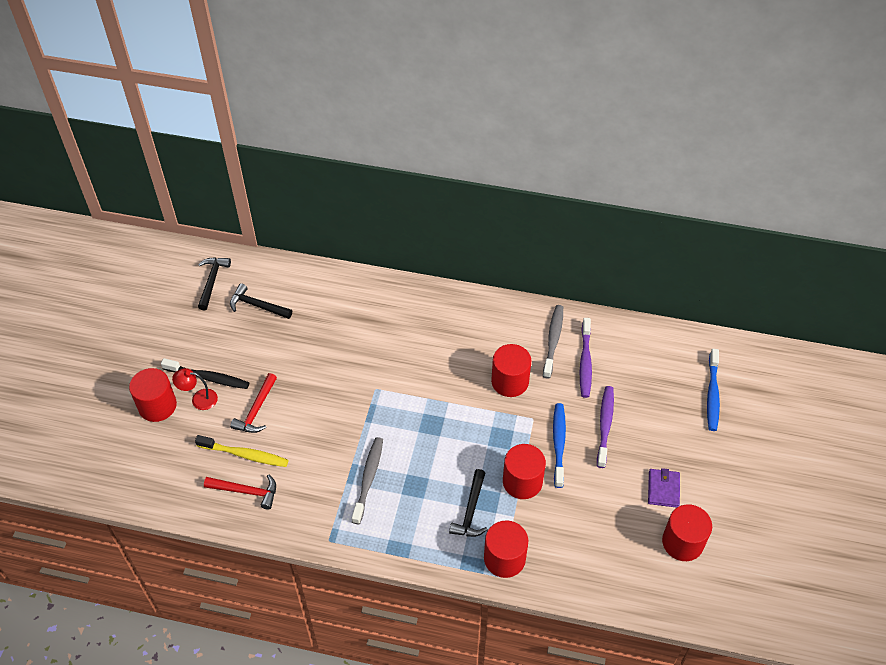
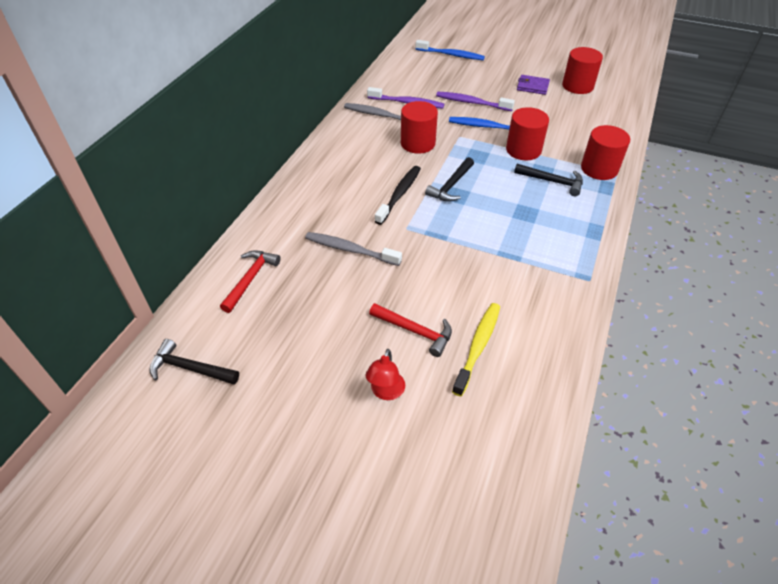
camera: 80 degrees left, 5 degrees down
(157, 406) = (387, 444): red cylinder -> none
(208, 377) = (353, 380): black toothbrush -> black toothbrush (399, 195)
(246, 491) = (529, 348): red hammer -> red hammer (250, 279)
(257, 306) = (254, 321): black hammer -> black hammer (451, 185)
(368, 479) = (517, 244): grey toothbrush -> grey toothbrush (350, 250)

